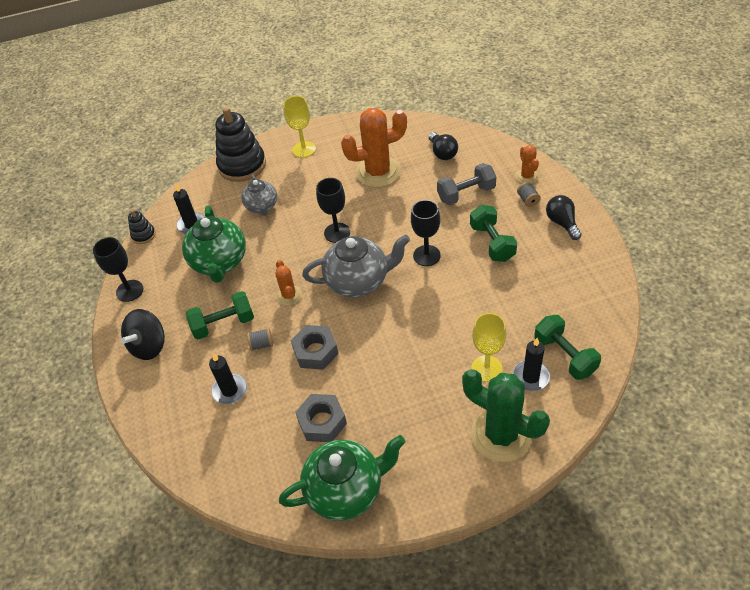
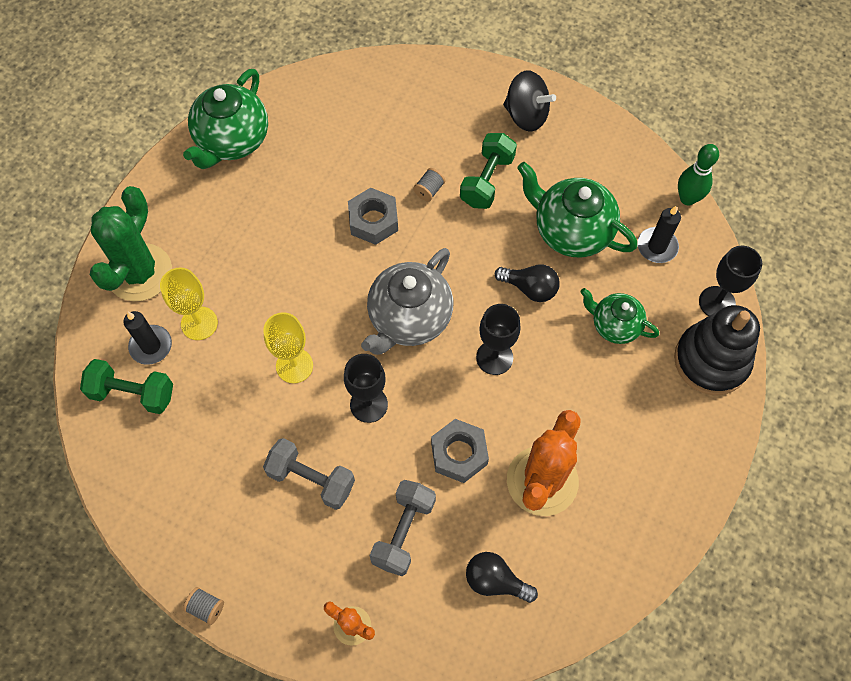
camera: 130 degrees right, 15 degrees up
(129, 291) = (615, 142): black goblet -> black goblet (717, 302)
(143, 235) = (687, 198): black stacking toy -> green bowling pin
(149, 346) = (526, 115): black spinning top -> black spinning top turned 135 degrees clockwise
(230, 390) = (409, 136): black candle -> none
(262, 206) = (614, 325): grey teapot -> green teapot
(289, 295) = (460, 252): orange cactus -> none
(304, 149) = (671, 443): yellow goblet -> yellow goblet (294, 366)
(322, 422) = (303, 171): grey nut -> grey nut (459, 454)
(492, 243) = (311, 479): green dumbbell -> grey dumbbell
(501, 435) = (139, 272): green cactus -> green cactus turned 60 degrees counterclockwise
(528, 200) = (320, 582): grey spool -> grey spool (206, 607)
(562, 223) = (251, 576): black light bulb -> black light bulb (530, 288)

